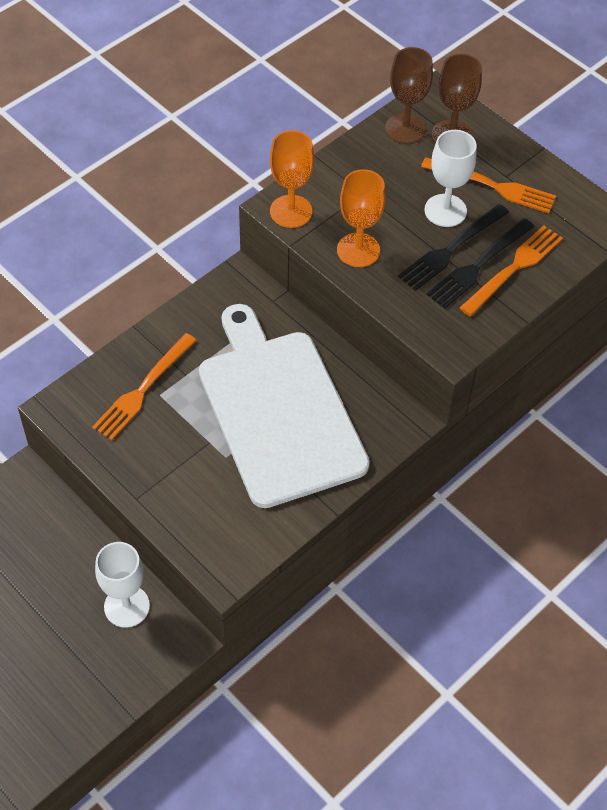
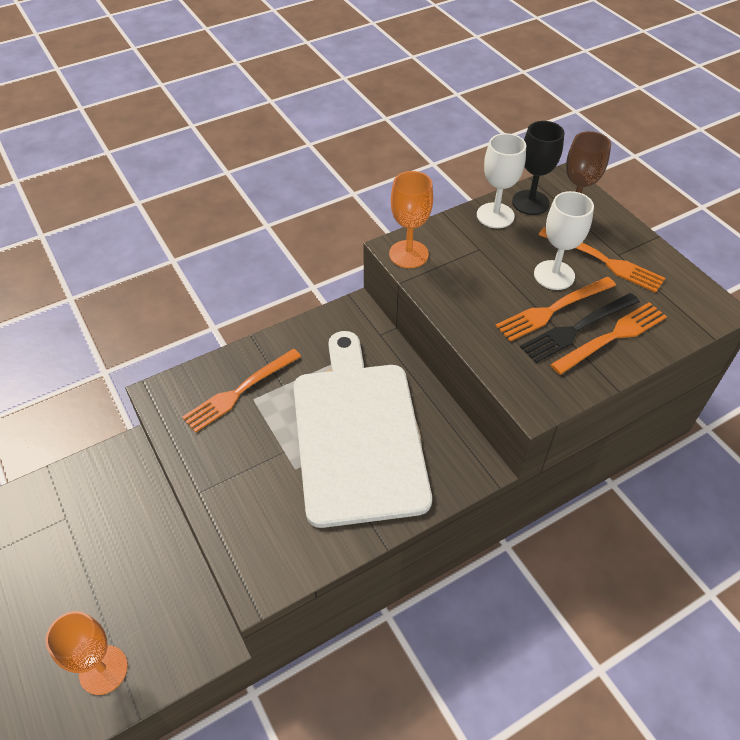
camera: 15 degrees right, 5 degrees down
(127, 606) = (172, 595): white goblet -> white goblet (495, 215)
(358, 250) = (462, 296): orange goblet -> orange goblet (103, 670)
(405, 128) = (530, 202): brown goblet -> black goblet
(451, 249) = (552, 310): black fork -> orange fork

